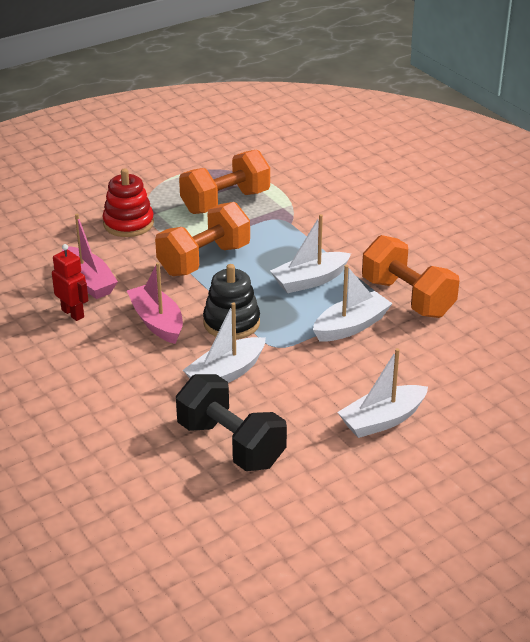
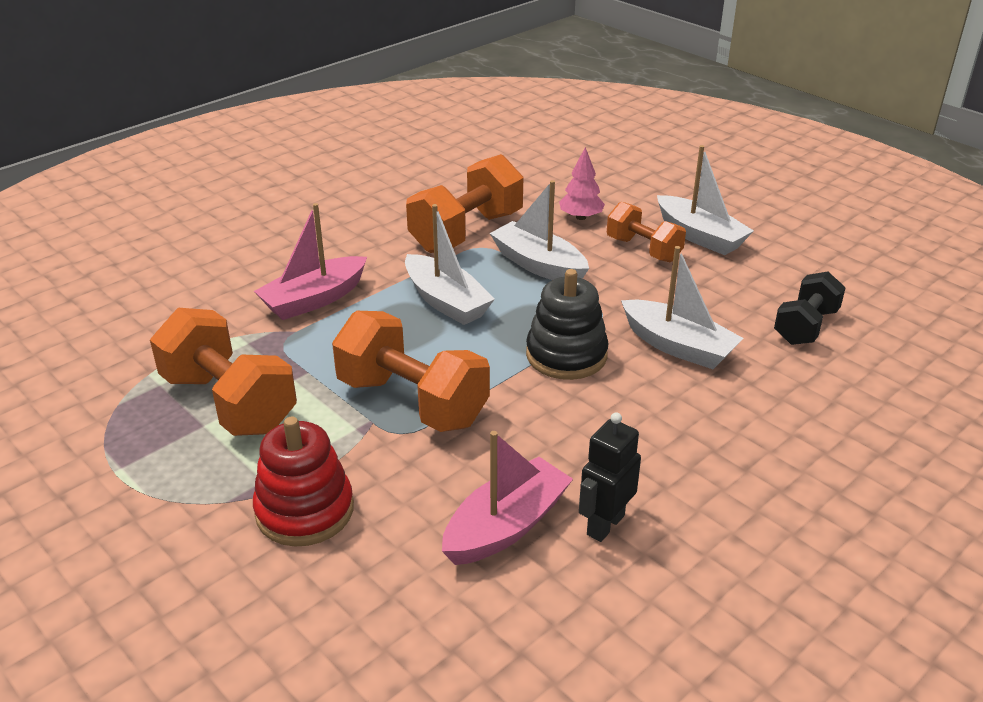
camera: 100 degrees left, 0 degrees up
(73, 313) = (605, 525): red robot -> black robot
(157, 322) = (592, 424): pink boat -> pink boat (314, 299)
(231, 444) = (805, 326): black dumbbell -> black dumbbell, size x0.61
(365, 383) = (643, 249): none -> orange dumbbell
(425, 358) = (581, 217): none -> pink tree

